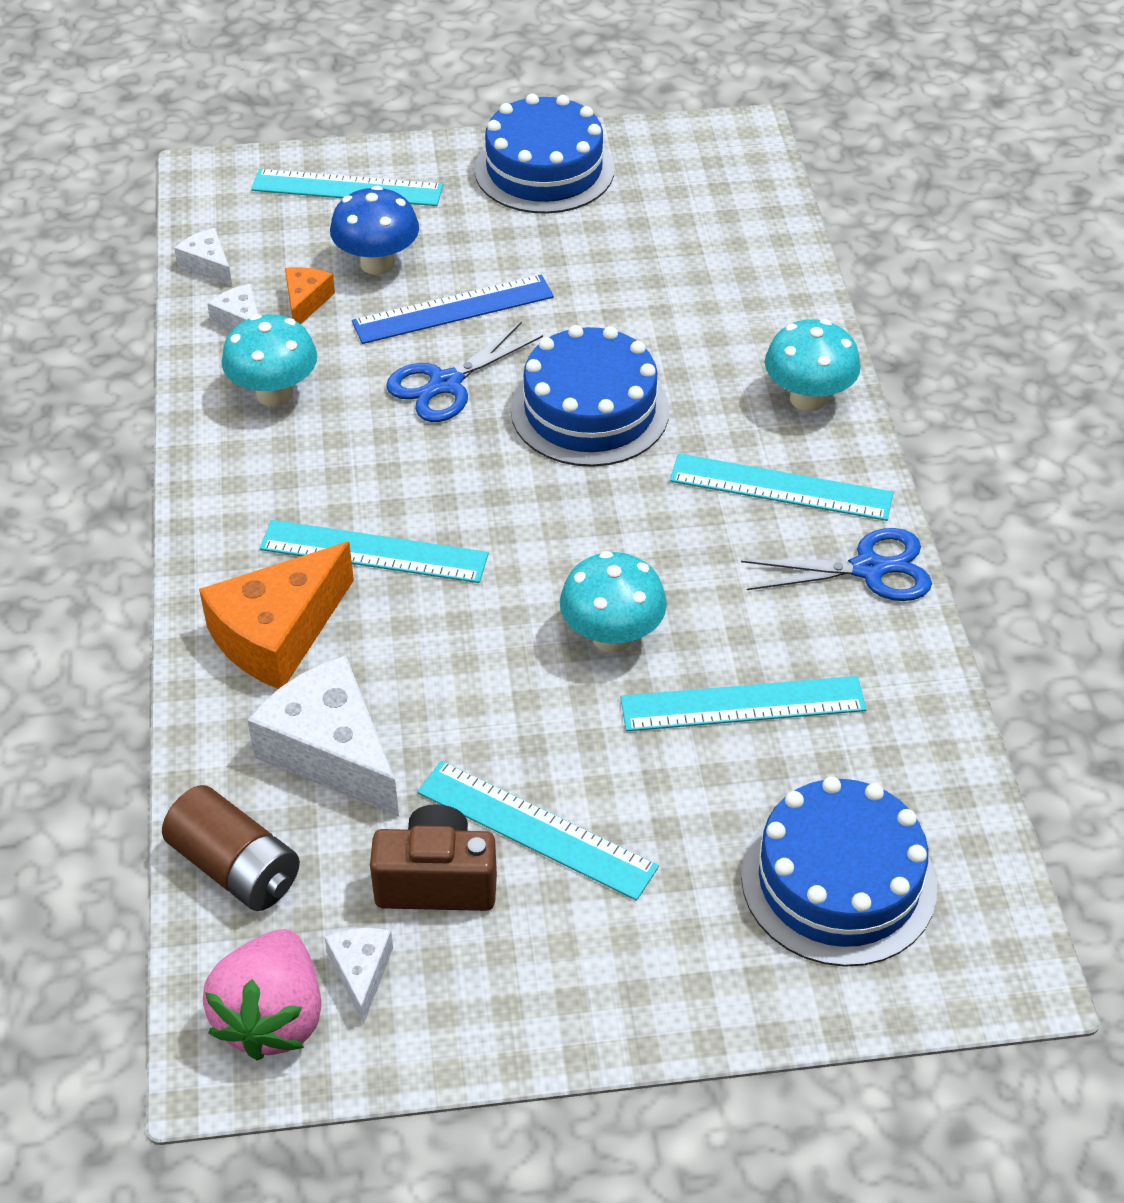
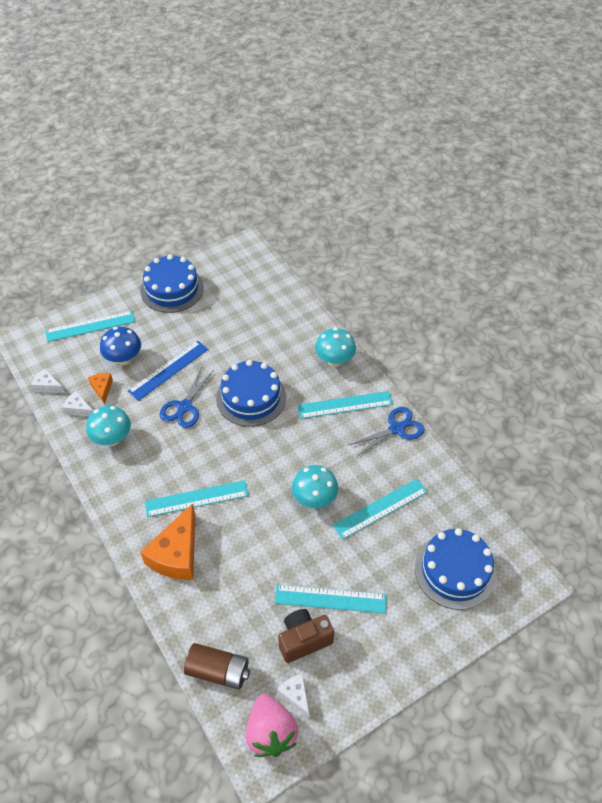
camera: 25 degrees left, 5 degrees up
(331, 752) = (229, 600): white cheese -> none

